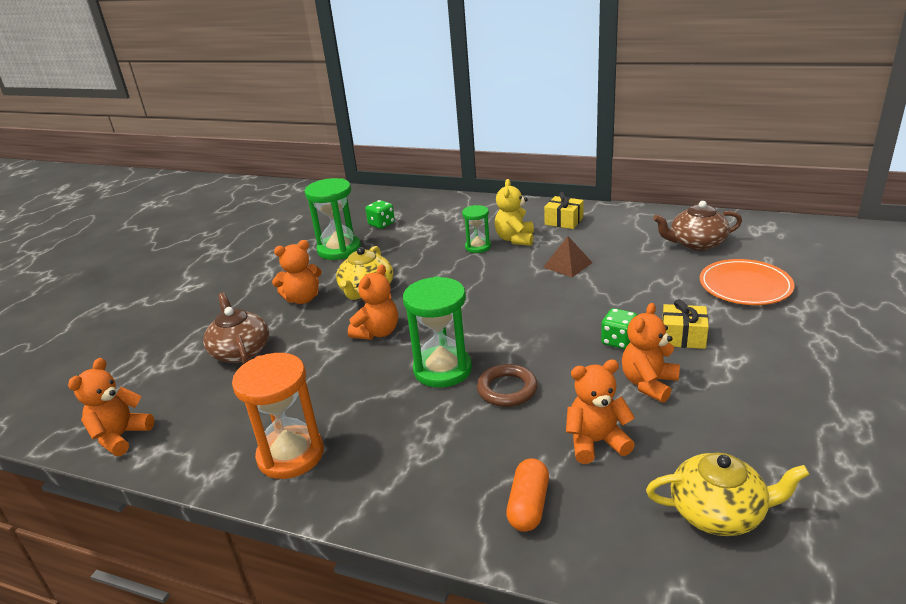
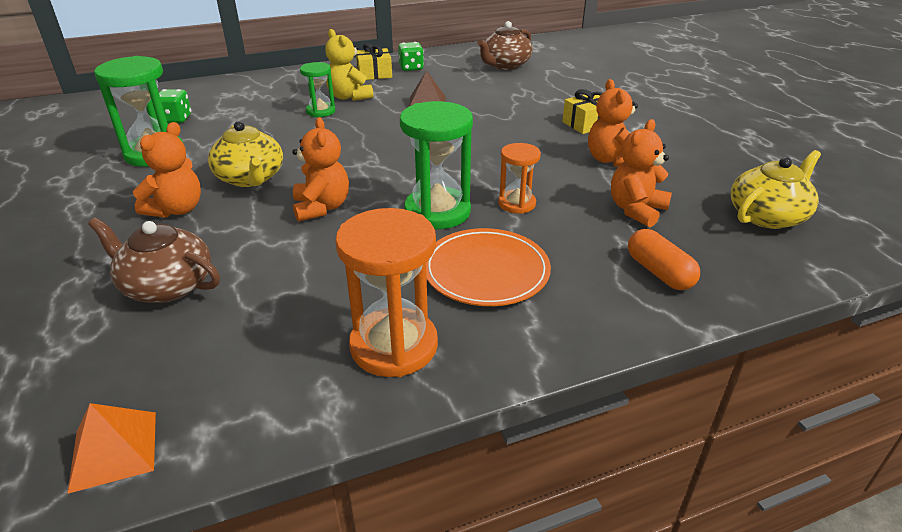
camera: 45 degrees left, 5 degrees up
(121, 436) = (114, 450): orange teddy bear -> orange pyramid
(507, 389) = (517, 204): brown ring -> orange hourglass
(618, 341) = (548, 141): green dice -> green dice (411, 68)
(745, 286) = (577, 82): orange plate -> orange plate (486, 271)

